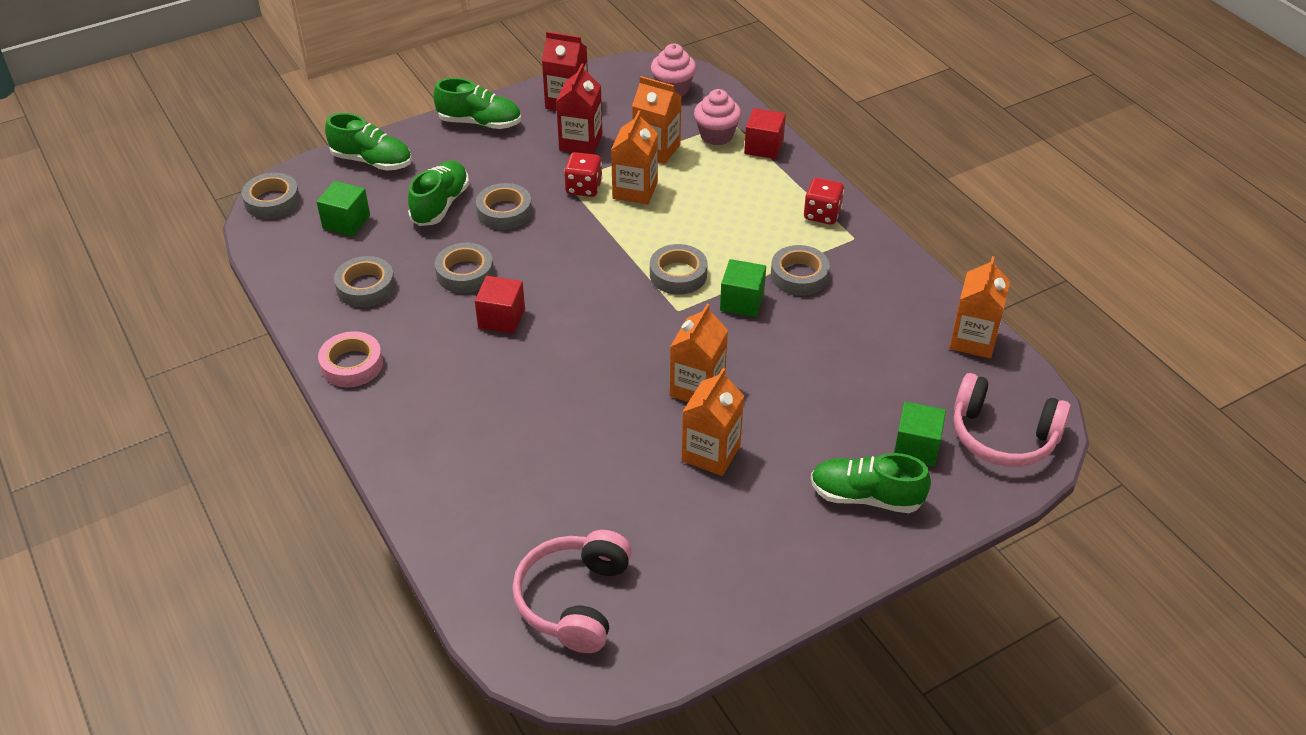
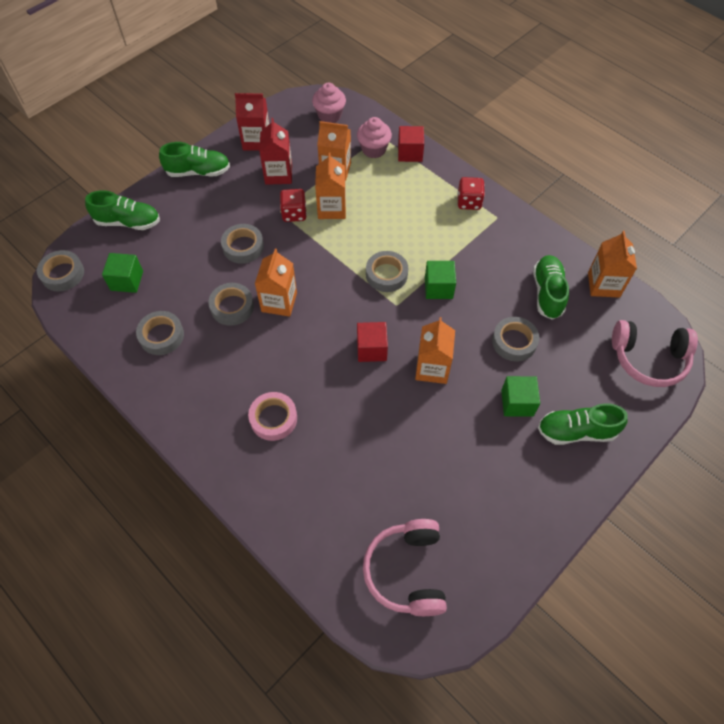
camera: 15 degrees left, 15 degrees up
(352, 365) = (174, 407): pink tape -> pink tape (273, 418)
(440, 205) = (193, 250): green shoe -> green shoe (547, 293)
(501, 318) = (272, 340): red cube -> red cube (371, 349)
(711, 453) = (460, 421): orange carton -> orange carton (279, 302)
(799, 276) = (470, 257): grey tape -> grey tape (514, 342)
(916, 447) = (596, 382): green cube -> green cube (517, 403)

